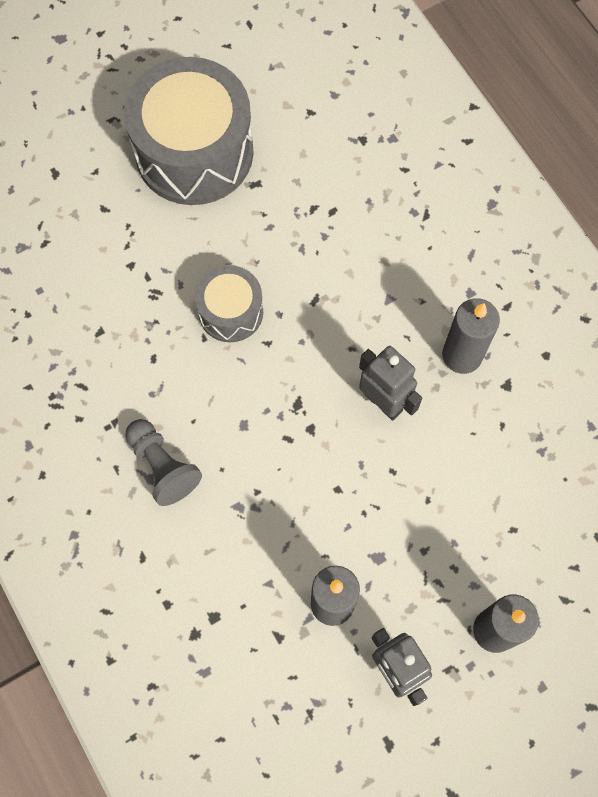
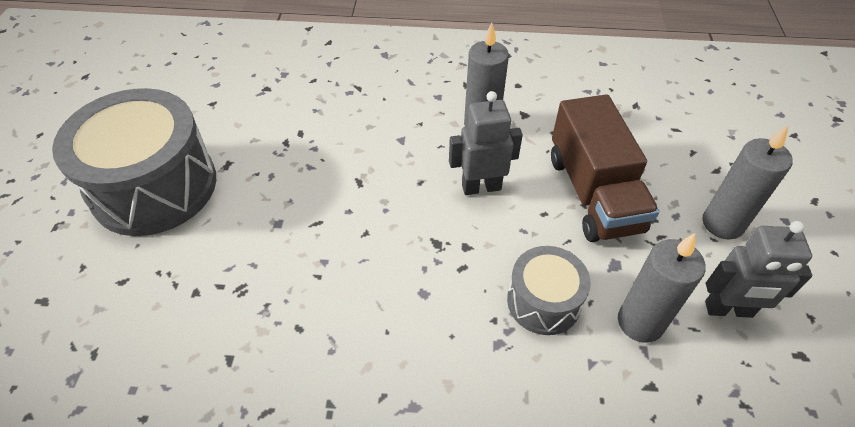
camera: 55 degrees left, 20 degrees down
(162, 466) = (410, 386): grey pawn -> none
(230, 312) = (314, 242): grey drum -> grey drum (543, 301)
(448, 501) = (593, 193): none -> brown truck

